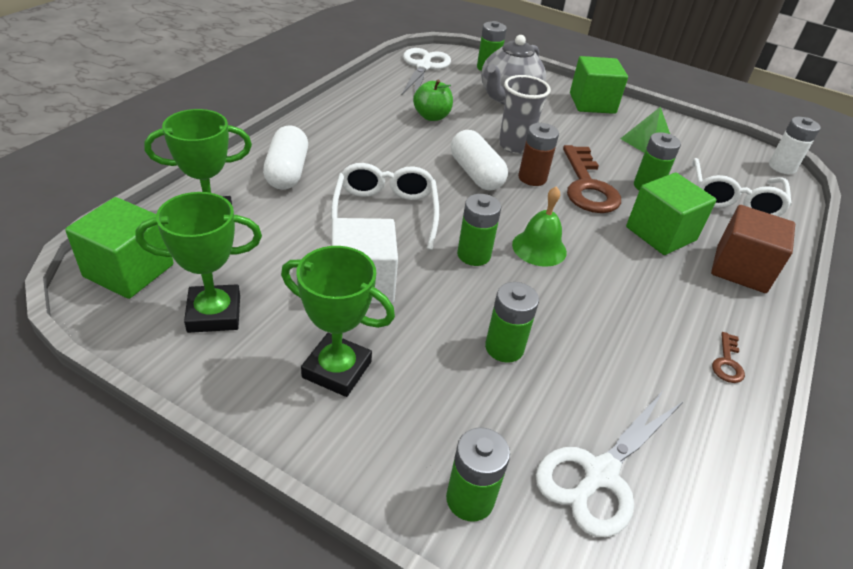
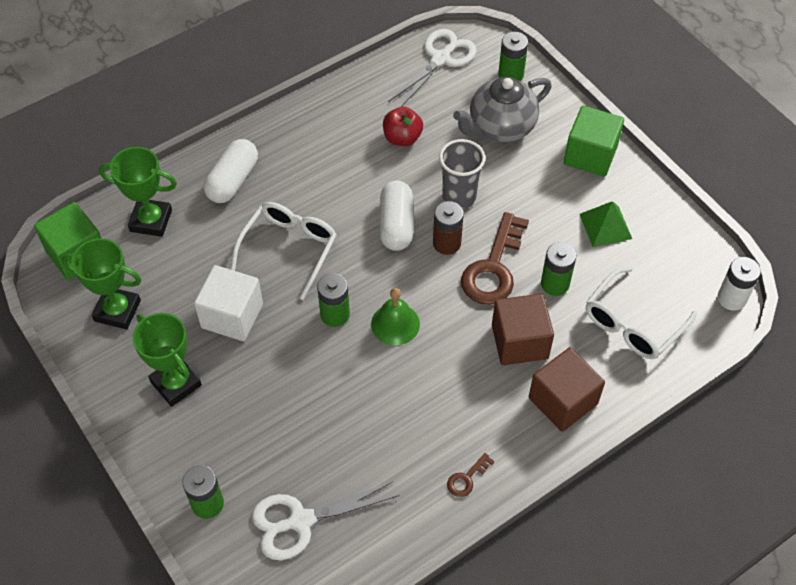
camera: 30 degrees right, 15 degrees up
(431, 116) = (402, 138): green apple -> red apple
(504, 348) = (302, 406): green battery -> none
(660, 234) = (519, 341): green cube -> brown cube

